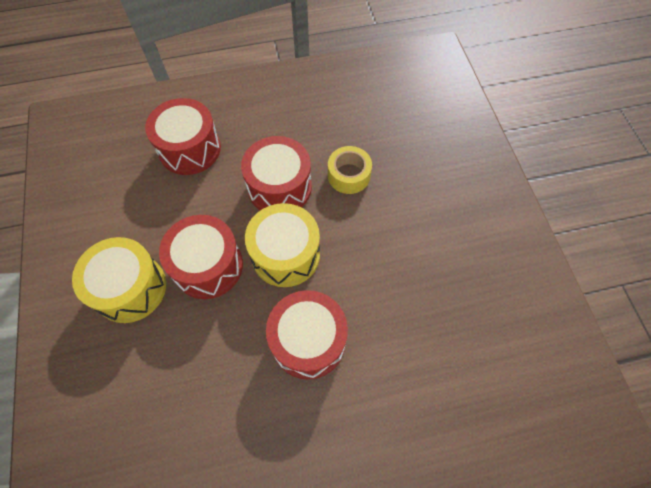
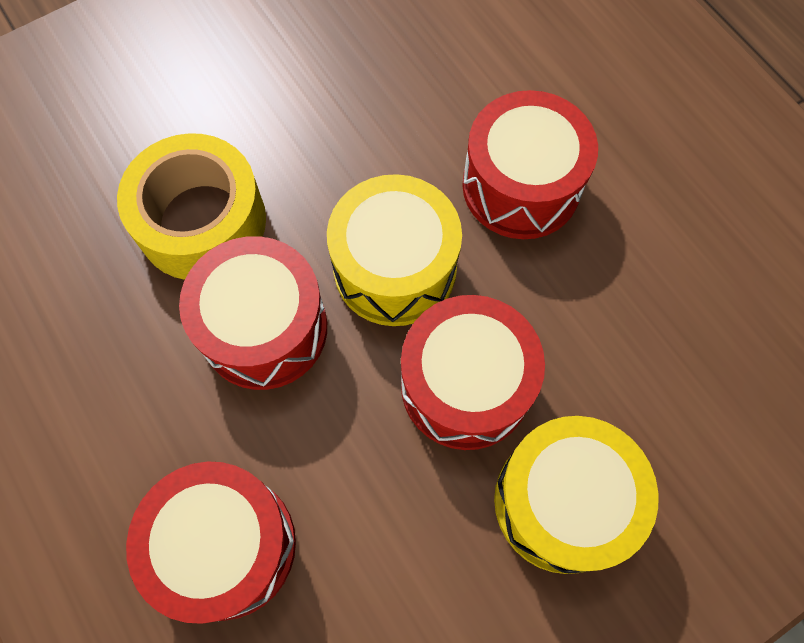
camera: 110 degrees left, 5 degrees up
(349, 175) = (202, 221): yellow tape -> yellow tape, size x1.57

